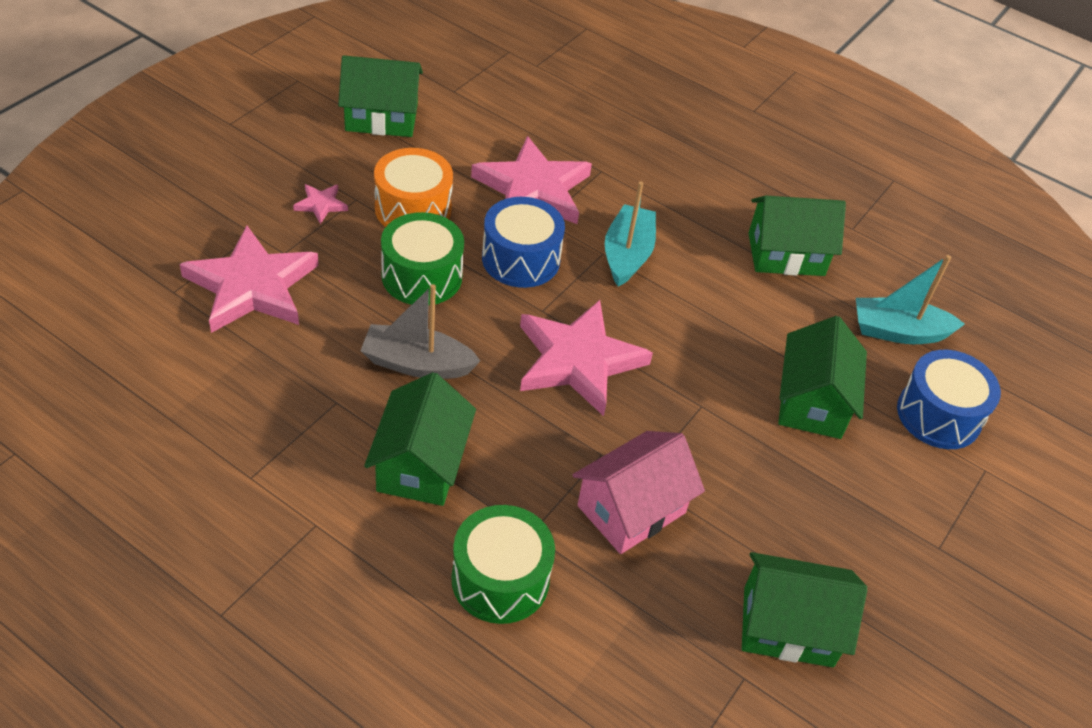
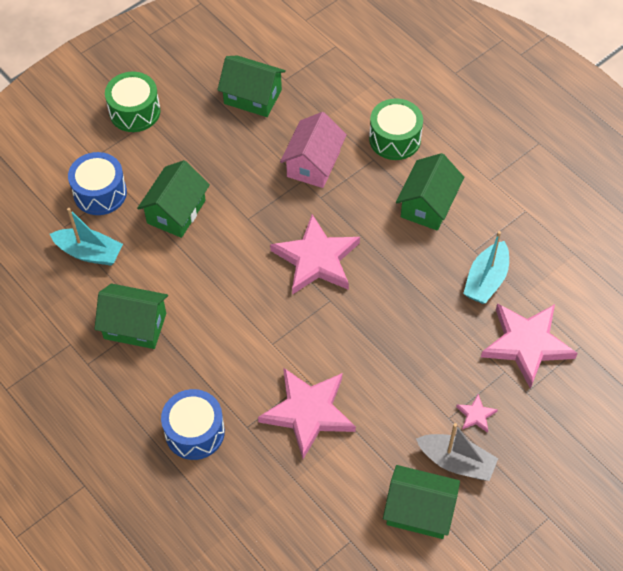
camera: 160 degrees left, 10 degrees up
(413, 209) = (406, 402): orange drum -> none
(417, 364) = (421, 270): grey boat -> grey boat (456, 462)
(422, 276) = (408, 338): green drum -> green drum (134, 111)
(521, 259) = (334, 345): blue drum -> blue drum (194, 432)
(627, 255) = (255, 340): turquoise boat -> turquoise boat (486, 280)
(631, 509) = (313, 164): pink house -> pink house turned 45 degrees counterclockwise

